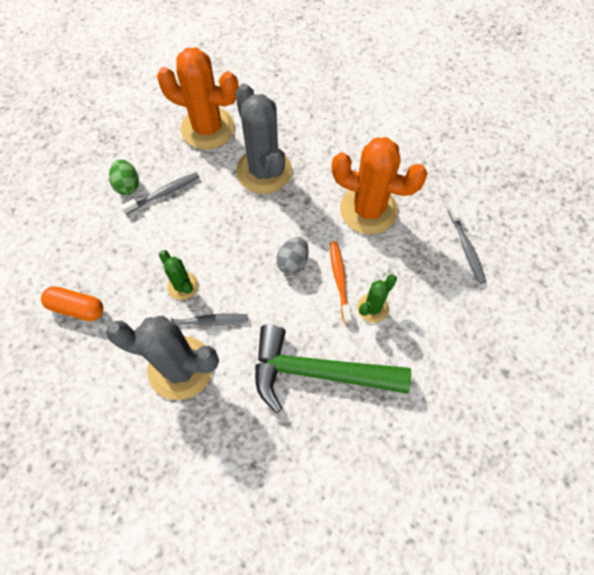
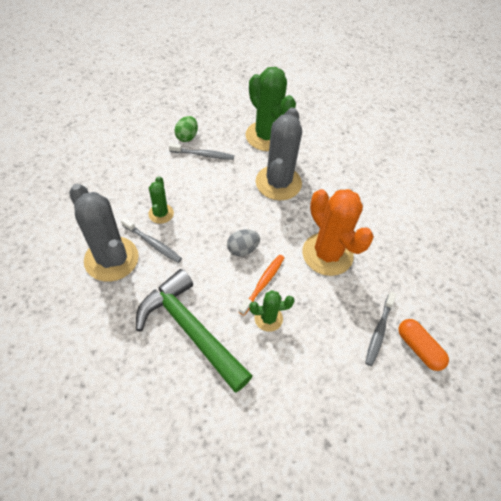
camera: 35 degrees right, 10 degrees down
(76, 308) = (91, 182): orange capsule -> orange capsule (418, 348)
(207, 128) = (266, 136): orange cactus -> green cactus

